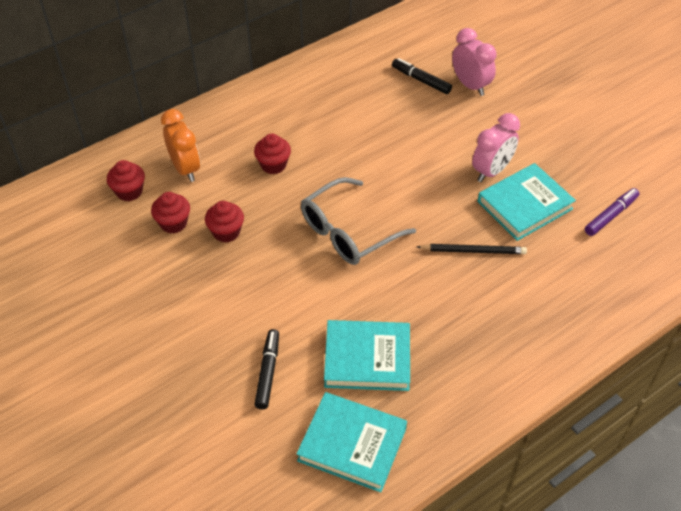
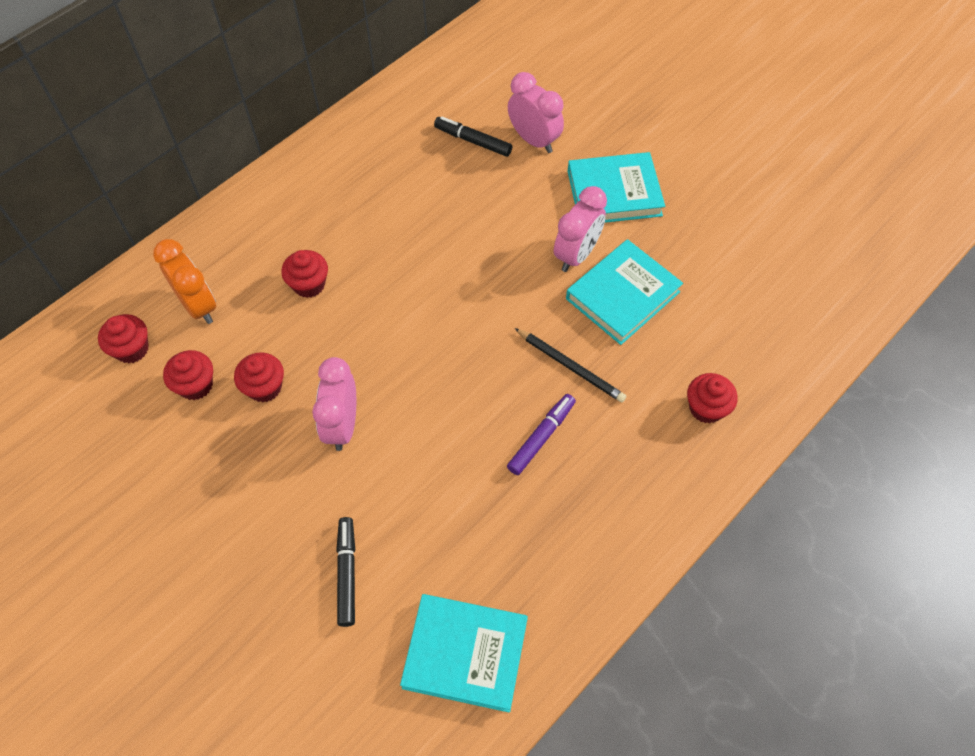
camera: 10 degrees left, 10 degrees up
(282, 267) = (342, 425): none -> pink clock
(348, 232) = (416, 364): grey glasses -> none
(367, 358) = (465, 534): turquoise book -> turquoise book (614, 193)
(473, 251) = (571, 366): black pencil -> black pencil turned 45 degrees clockwise
(581, 296) = (706, 408): none -> red cupcake
(610, 215) = (725, 294): purple marker -> purple marker (541, 437)

